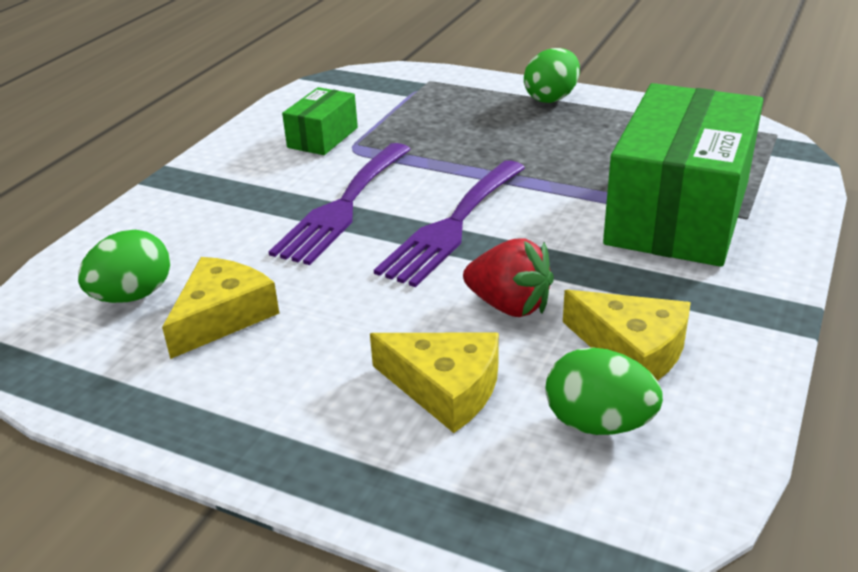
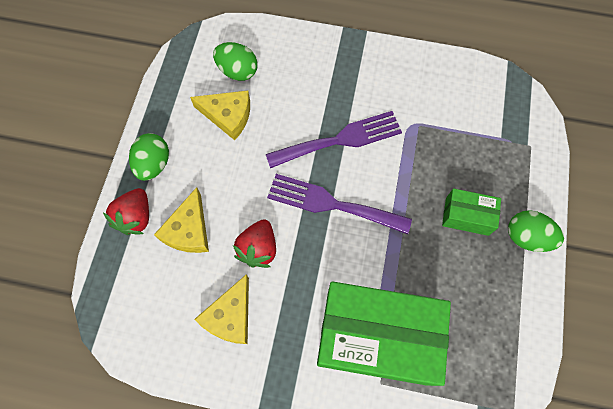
camera: 75 degrees right, 35 degrees up
(322, 137) = (422, 103): green box -> green box (467, 216)
(343, 206) = (340, 140): purple fork -> purple fork turned 150 degrees clockwise
(387, 467) = (136, 217): none -> red strawberry
(598, 423) = (172, 304): green egg -> green egg (154, 164)

